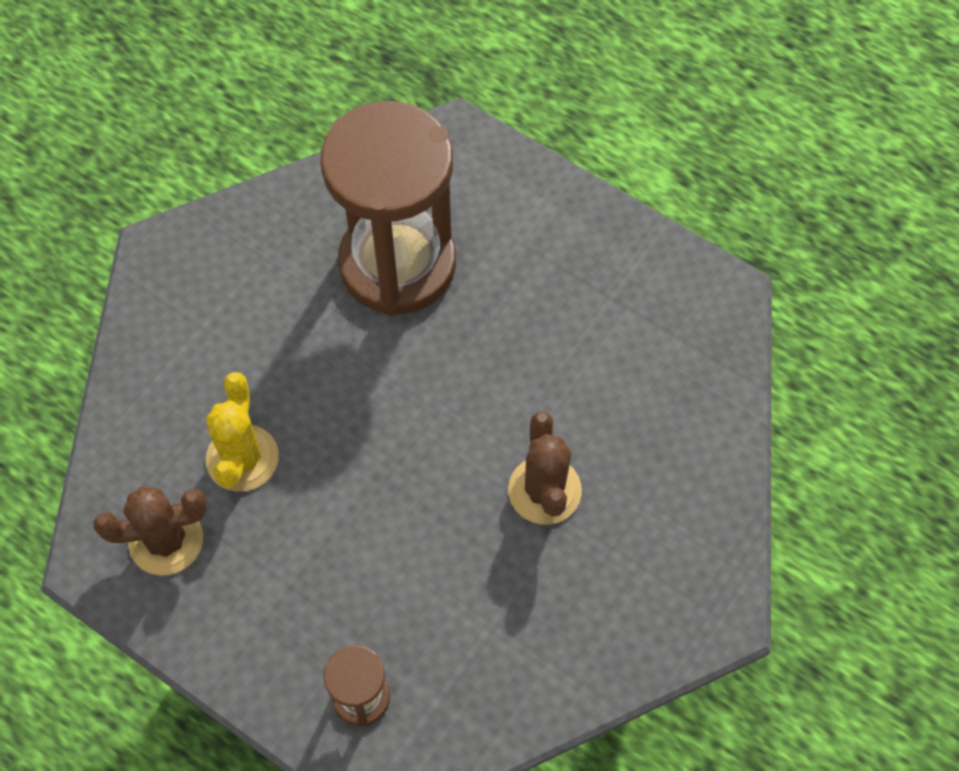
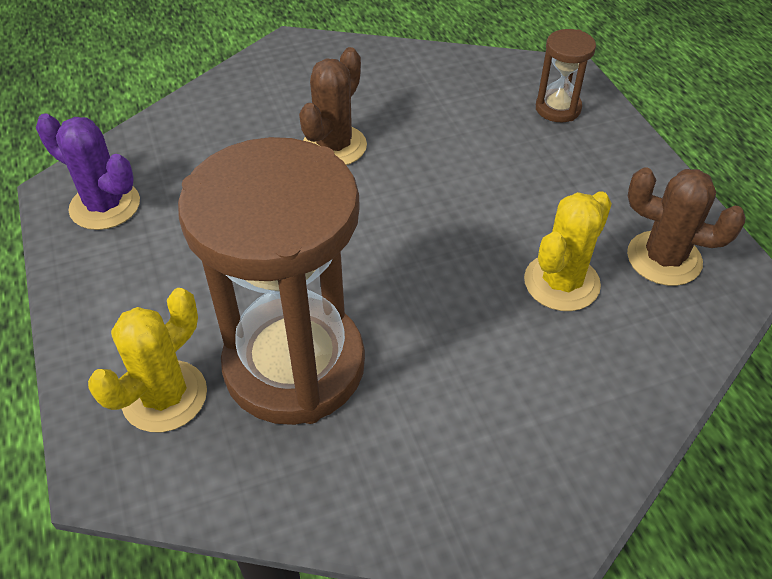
camera: 145 degrees left, 15 degrees down
(465, 193) = (164, 396): none -> yellow cactus
(673, 300) = (105, 206): none -> purple cactus

